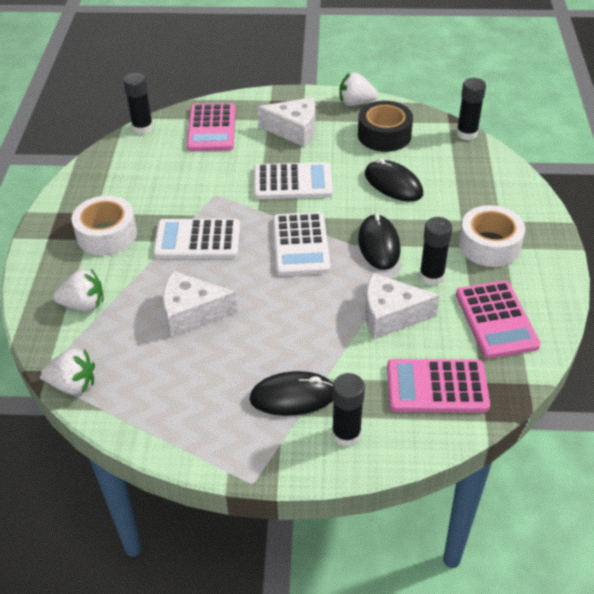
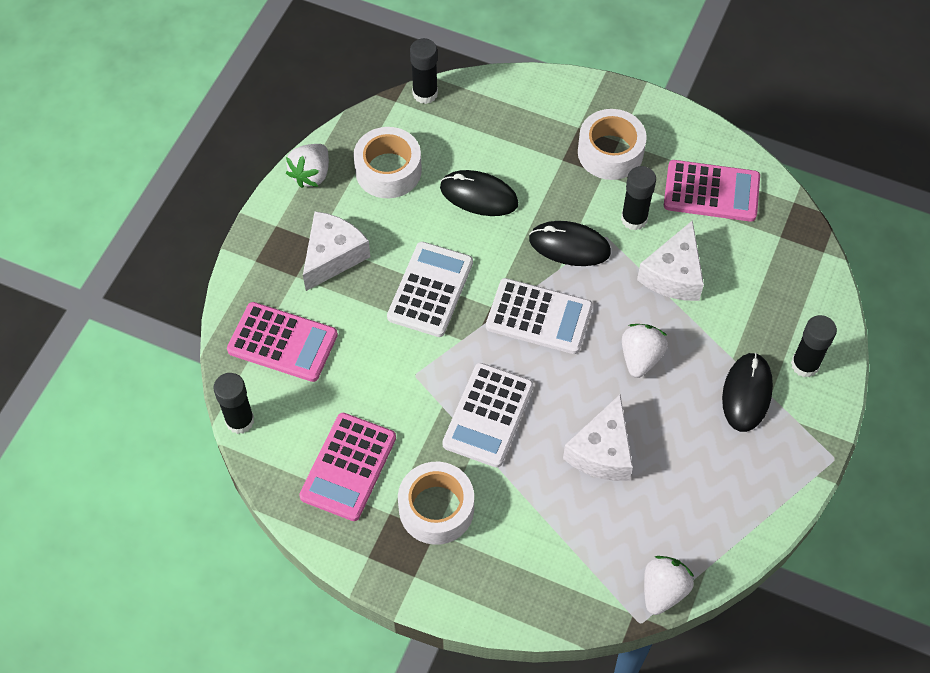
camera: 70 degrees left, 15 degrees up
(83, 304) = (546, 557): white strawberry -> white strawberry (640, 357)
(384, 135) = (388, 170): black tape -> white tape
(393, 184) = (479, 195): black mouse -> black mouse turned 45 degrees clockwise
(437, 387) = (774, 272): pink calculator -> pink calculator (348, 467)

